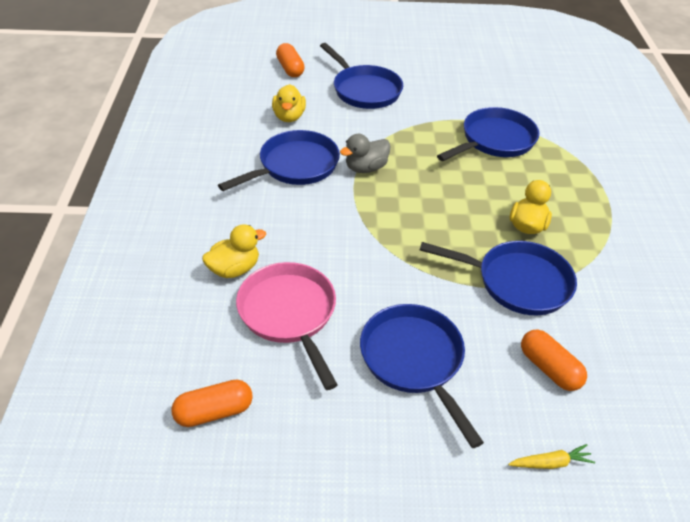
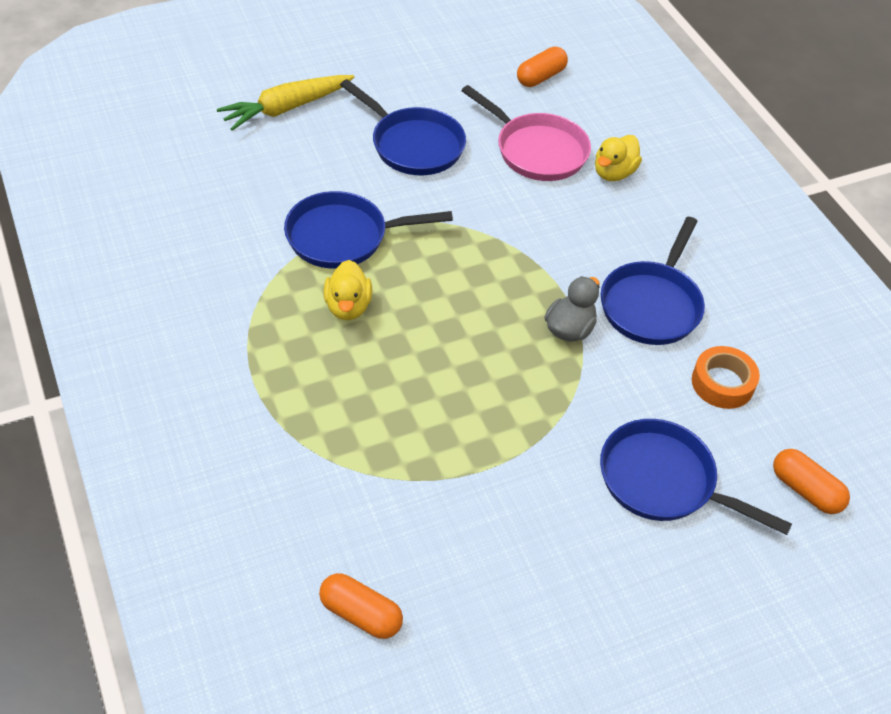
camera: 155 degrees right, 5 degrees up
(289, 117) = (722, 383): yellow duck -> orange tape
(494, 140) = (427, 437): blue pan -> none
(549, 368) = (298, 169): orange capsule -> orange capsule (361, 614)
(550, 463) = (286, 108): yellow carrot -> yellow carrot, size x2.15

